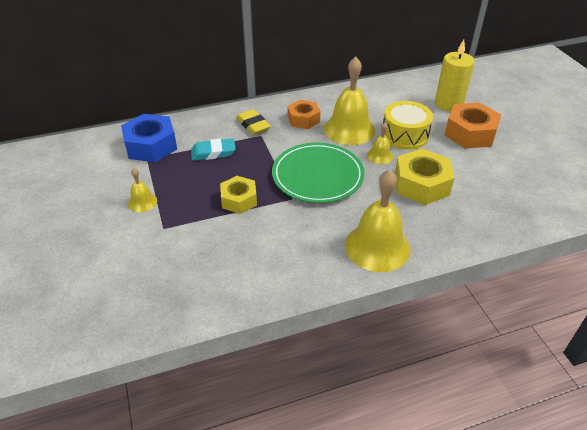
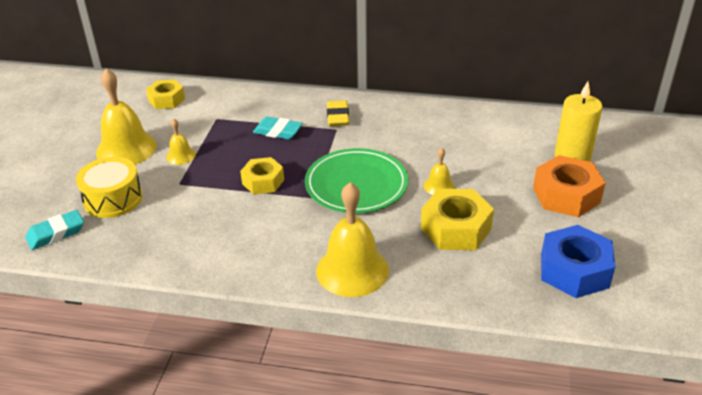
camera: 30 degrees right, 5 degrees down
(78, 322) = (56, 233): none -> turquoise eraser
(83, 155) = (166, 100): none -> yellow nut
(151, 146) = (229, 108): blue nut -> blue nut (574, 271)
(303, 119) = (393, 126): orange nut -> none
(349, 129) = (431, 150): yellow bell -> yellow bell (126, 149)
(405, 135) = (487, 174): yellow drum -> yellow drum (113, 199)

